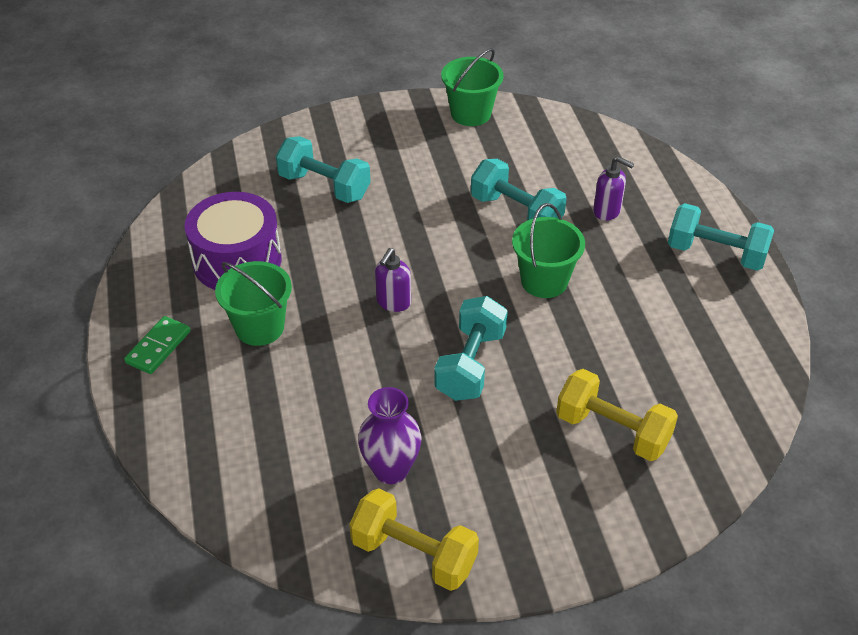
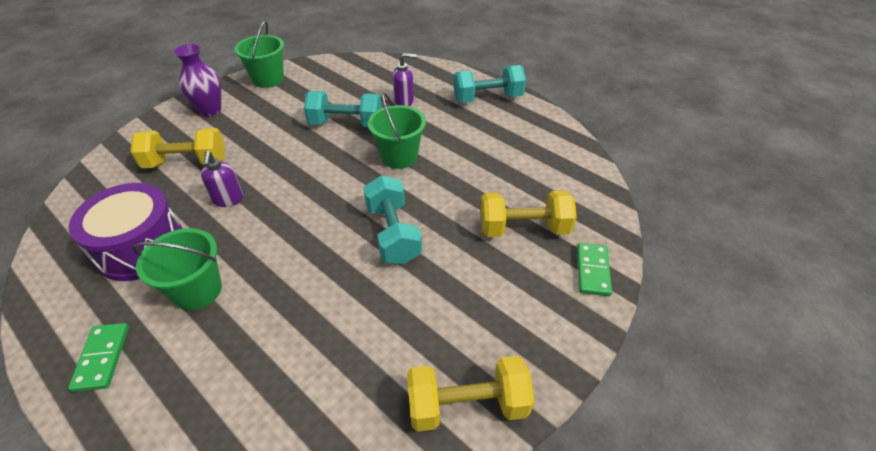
camera: 35 degrees left, 0 degrees up
(324, 186) = (186, 163): turquoise dumbbell -> yellow dumbbell
(391, 470) = (394, 345): purple vase -> purple vase (210, 110)
(393, 302) = (301, 218): purple soap dispenser -> purple soap dispenser (228, 200)
(646, 513) = (592, 271): none -> green domino

